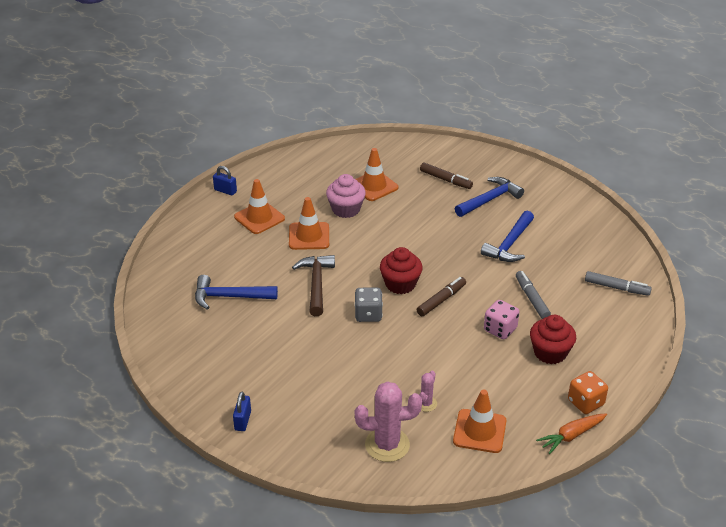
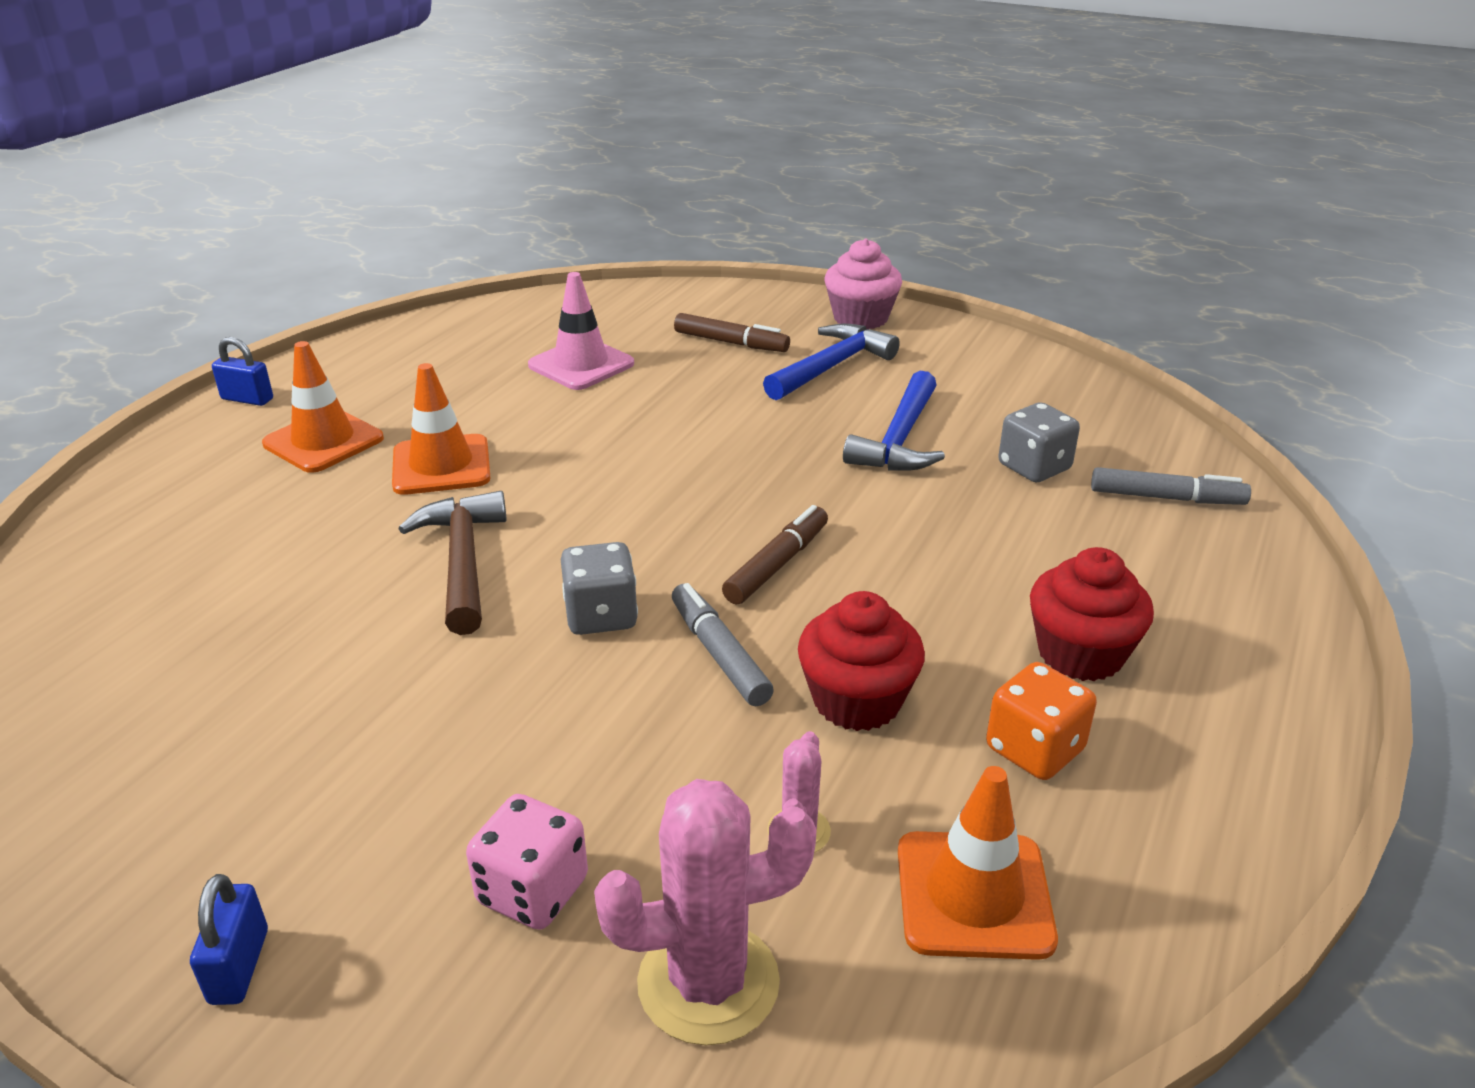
camera: 10 degrees left, 5 degrees down
(229, 297) = (234, 613): blue hammer -> none
(346, 209) = (524, 409): pink cupcake -> pink cupcake (860, 318)
(374, 186) = (581, 365): orange traffic cone -> pink traffic cone
(400, 284) = (670, 540): red cupcake -> red cupcake (857, 700)
(500, 329) = (938, 613): pink dice -> pink dice (533, 891)
(531, 299) = (988, 539): grey marker -> grey marker (719, 654)
(564, 266) = (1034, 467): none -> grey dice
(571, 436) = (1234, 871): orange carrot -> none
(585, 402) = (1226, 769): orange dice -> orange dice (1034, 749)

